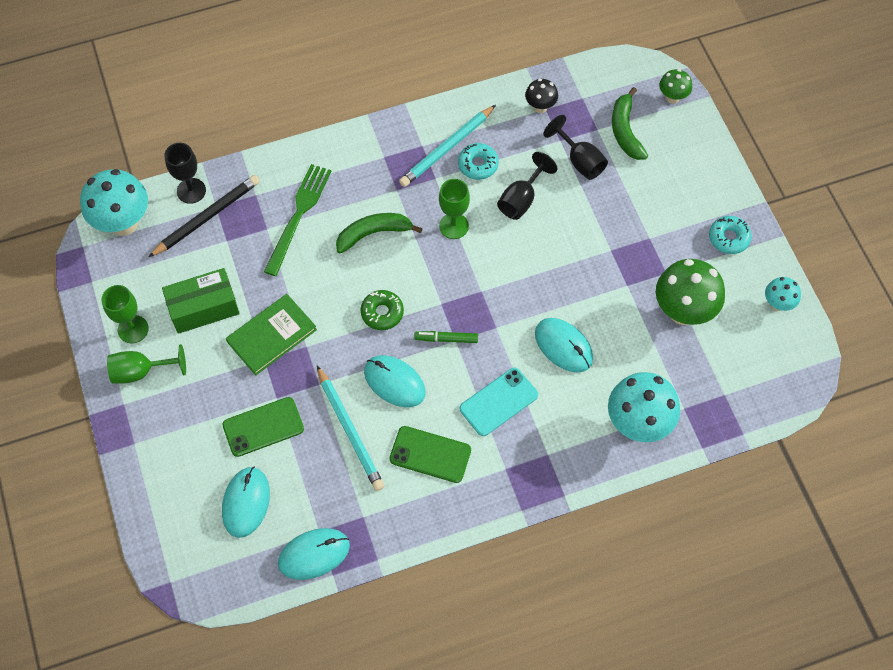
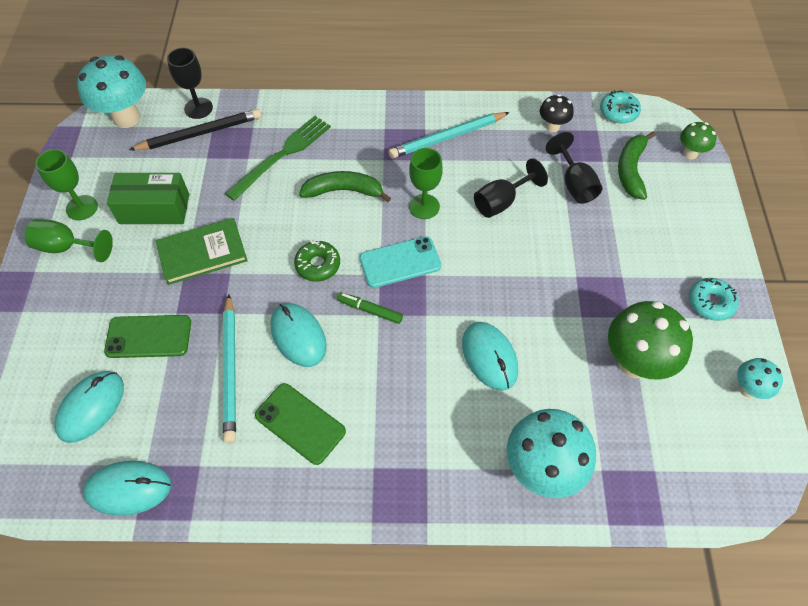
camera: 20 degrees right, 5 degrees down
(478, 165) = (471, 159): turquoise donut -> turquoise donut (618, 112)
(498, 402) = (396, 392): turquoise phone -> turquoise phone (400, 262)

